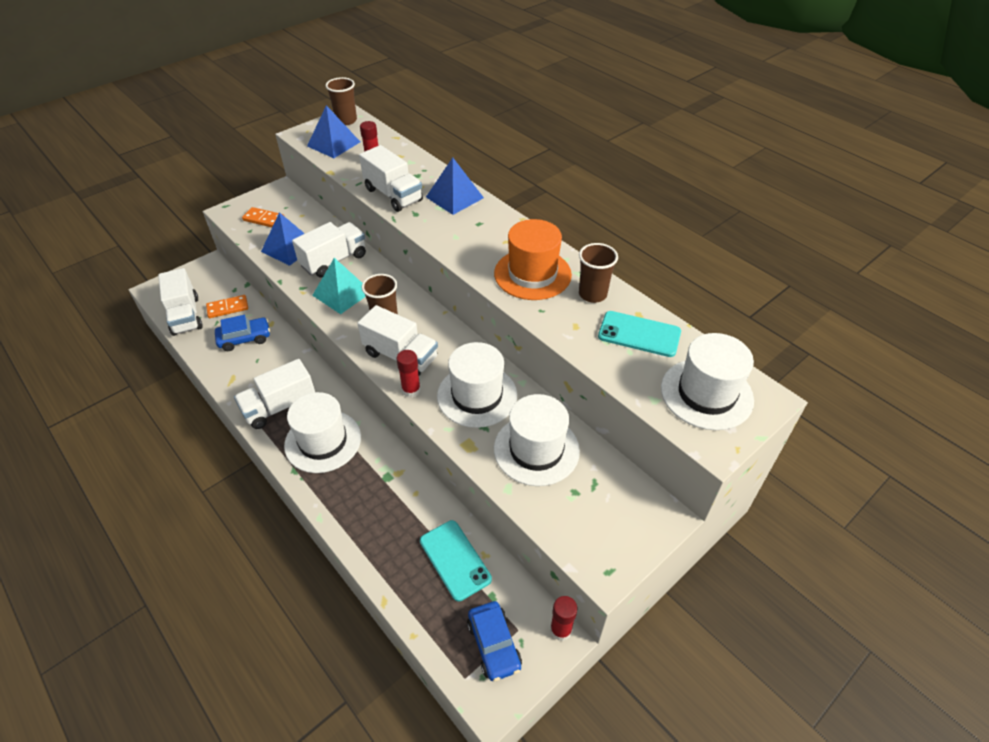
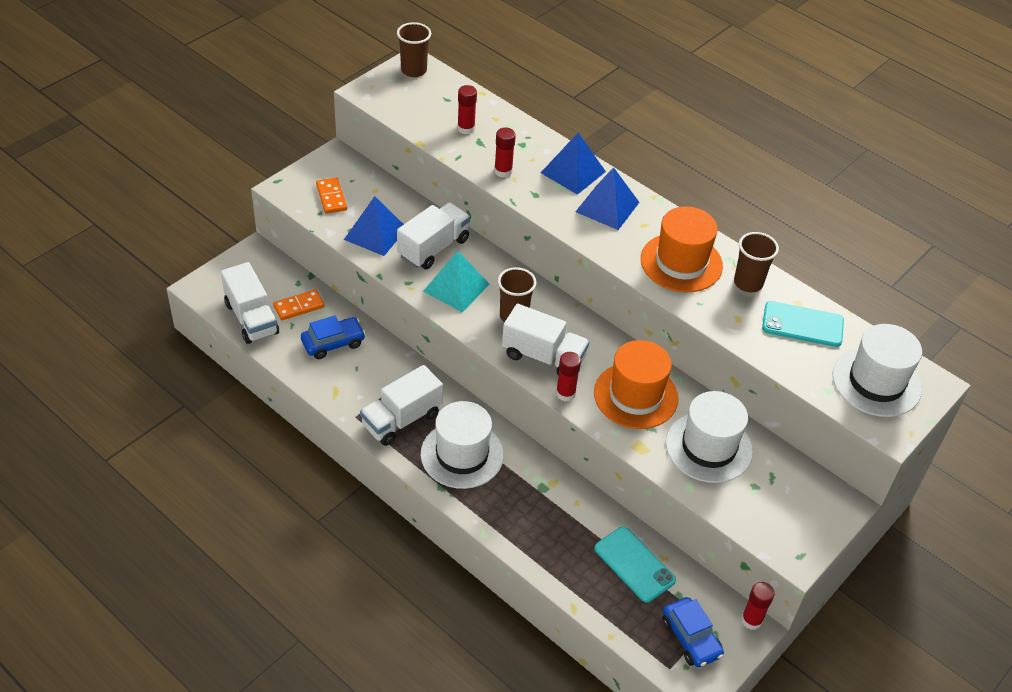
camera: 10 degrees left, 0 degrees up
(264, 219) = (331, 197): orange domino -> orange domino turned 60 degrees clockwise
(333, 144) = (410, 104): blue pyramid -> blue pyramid (607, 207)
(393, 195) = (503, 171): white truck -> red glue stick
(477, 395) = (635, 395): white hat -> orange hat

